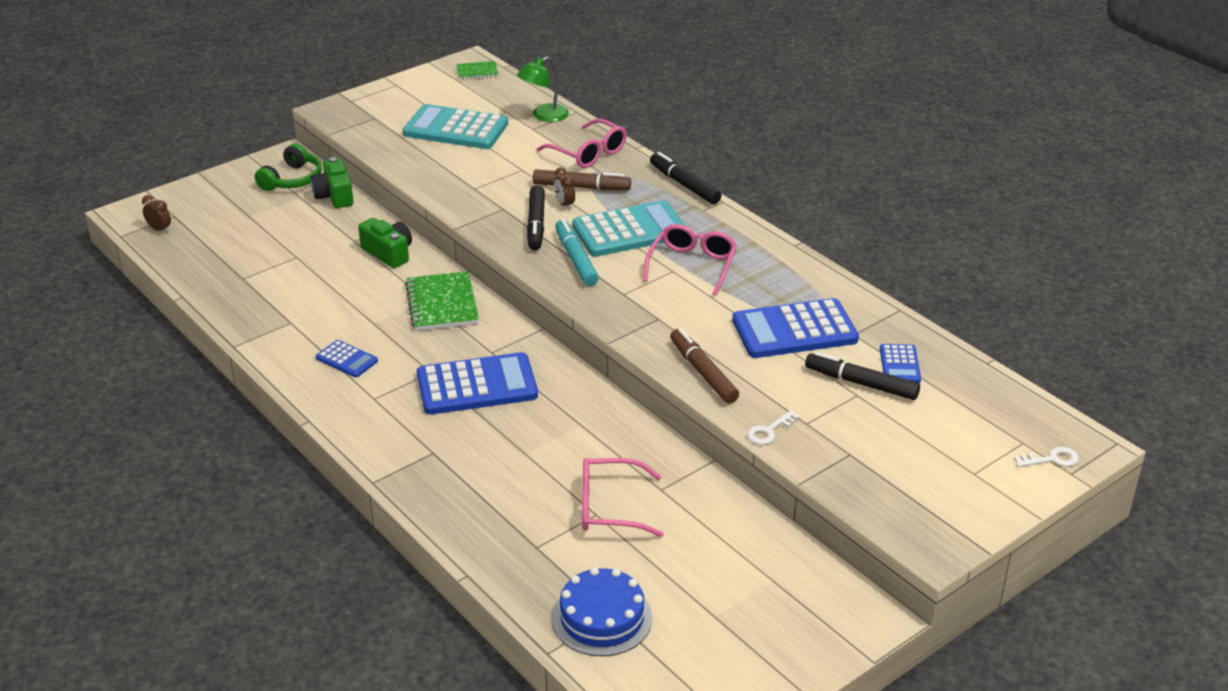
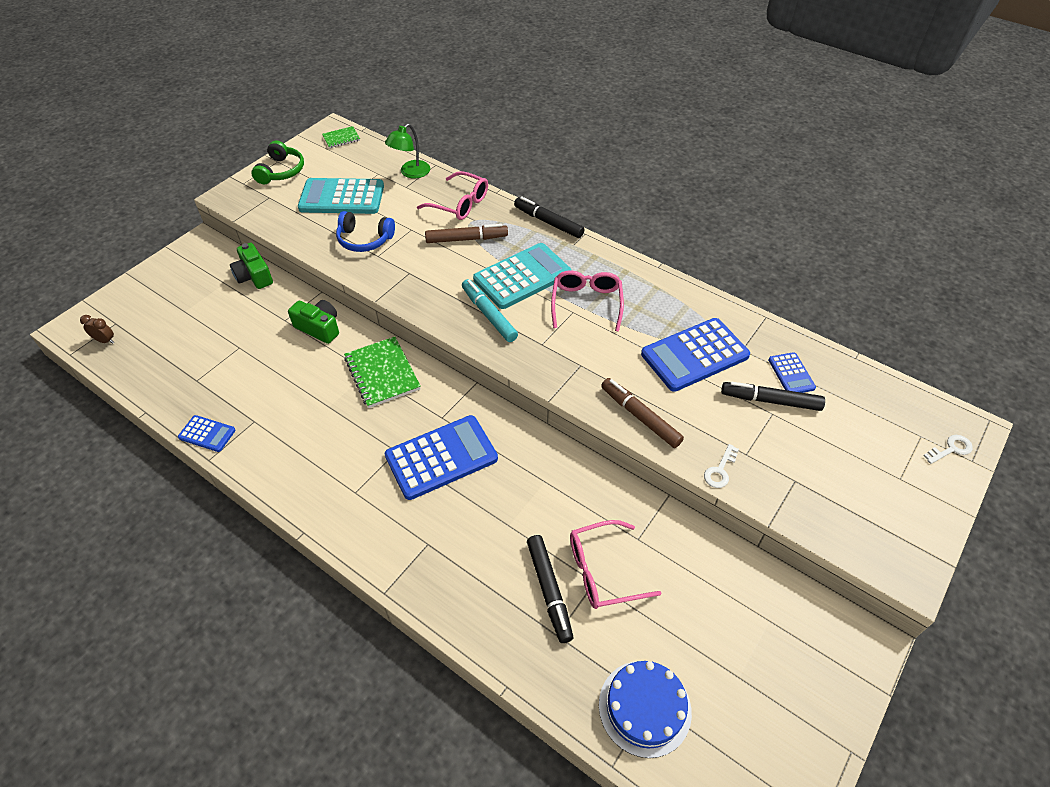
camera: 15 degrees left, 15 degrees up
(292, 180) = (212, 266): green headphones -> green headphones (281, 171)
(347, 359) = (317, 453): blue calculator -> blue calculator (207, 434)
(465, 171) = (364, 240): none -> blue headphones
(536, 224) = (442, 284): black marker -> black marker (549, 590)
(564, 204) = (459, 259): brown clock -> none

